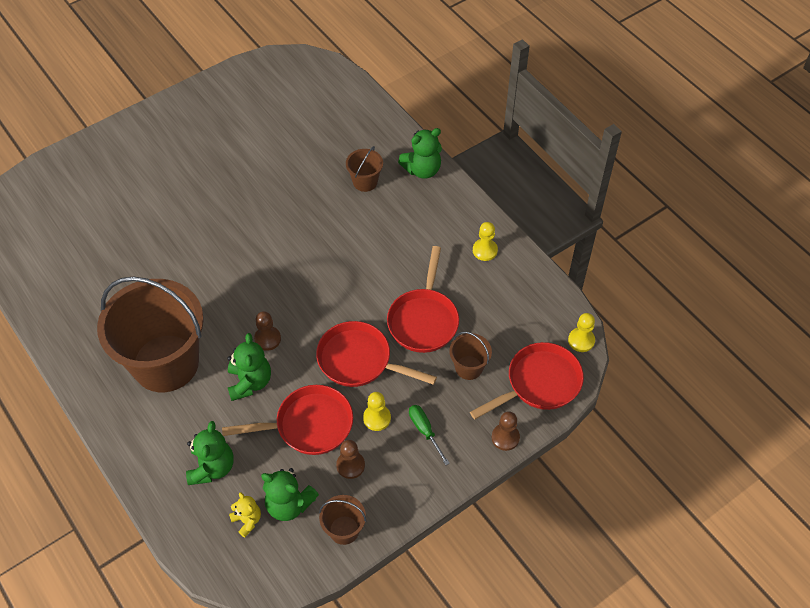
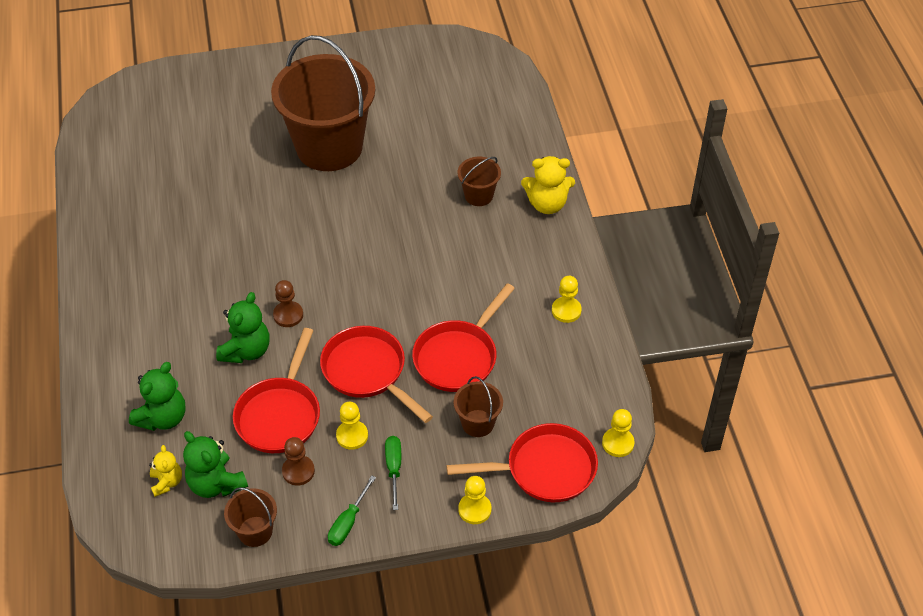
camera: 25 degrees right, 5 degrees down
(165, 363) = (176, 301): brown bucket -> brown bucket (329, 147)
(309, 425) = (280, 415): red pan -> red pan turned 90 degrees clockwise
(414, 490) = (348, 522): none -> green screwdriver
(422, 170) = (547, 204): green teddy bear -> yellow teddy bear
(505, 437) = (474, 509): brown pawn -> yellow pawn

